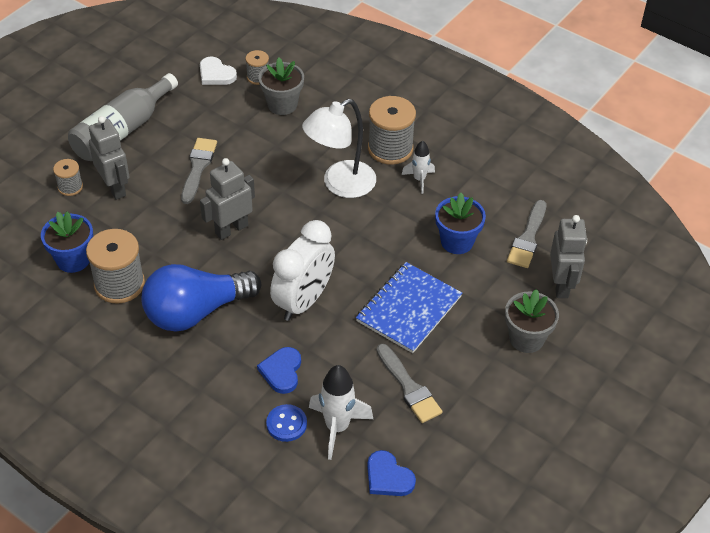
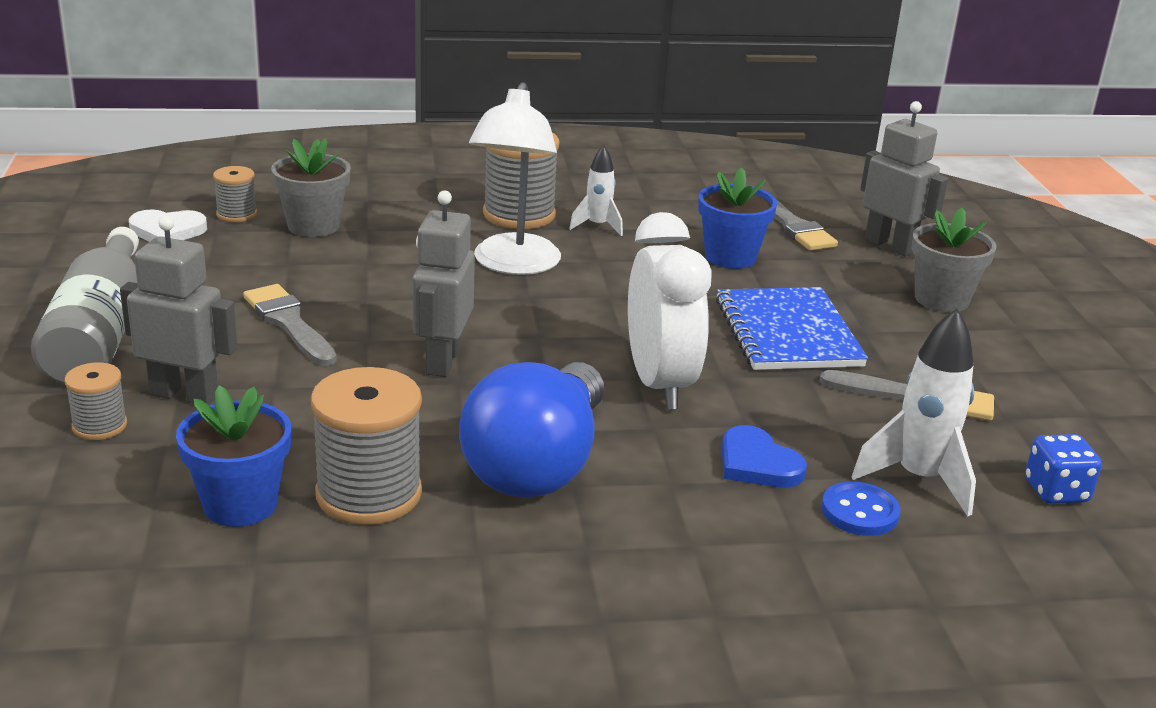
camera: 45 degrees left, 20 degrees down
(388, 477) = (1056, 491): blue heart -> blue dice

